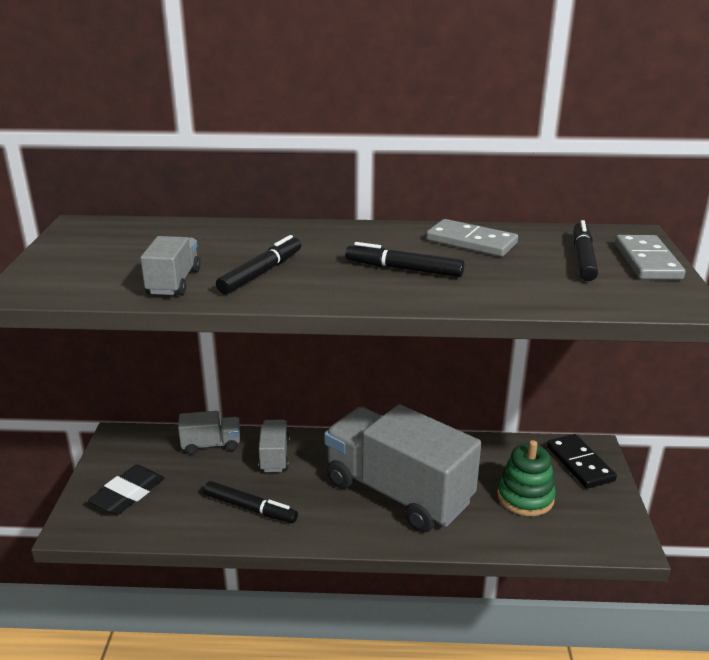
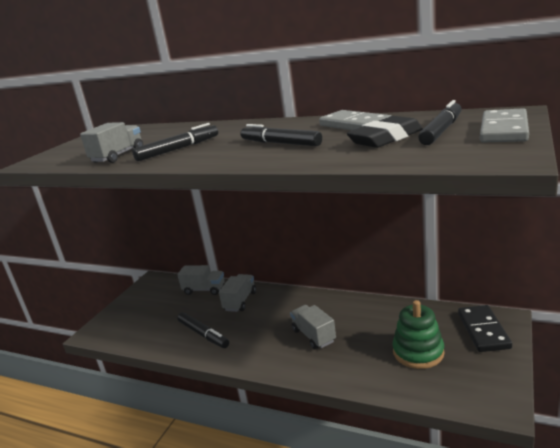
camera: 25 degrees right, 5 degrees down
(128, 494) = (135, 316): black eraser -> black eraser (385, 138)
(397, 492) = (313, 336): grey truck -> grey truck, size x0.43

